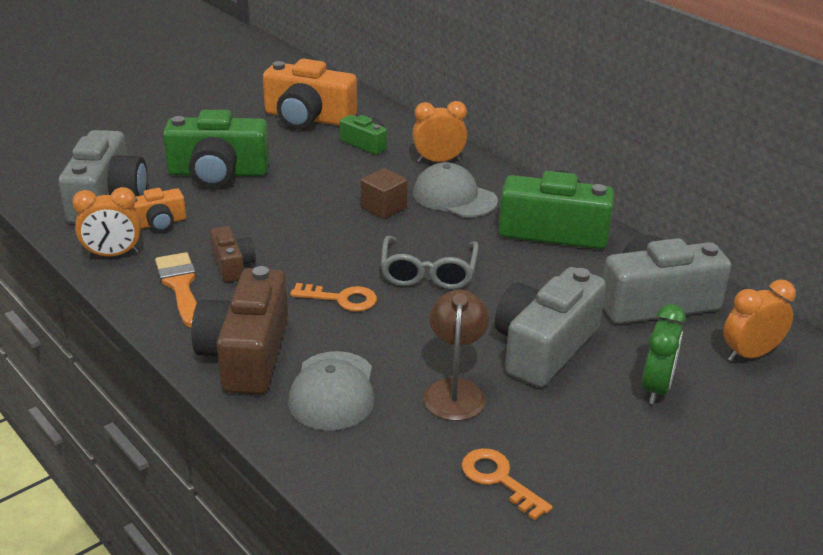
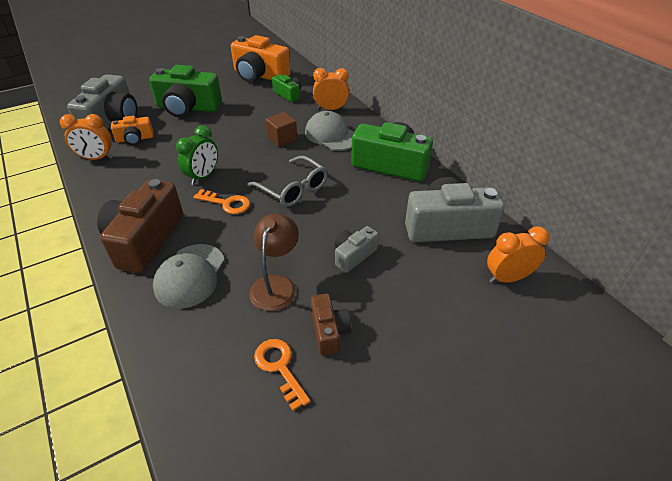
camera: 10 degrees right, 10 degrees up
(180, 286) = (127, 184): orange brush -> none
(232, 265) = (167, 172): brown camera -> brown camera (329, 331)
(428, 273) = (293, 189): grey glasses -> grey glasses turned 60 degrees counterclockwise
(544, 347) = (353, 255): grey camera -> grey camera, size x0.52
(656, 388) = (426, 299): green clock -> green clock (203, 176)

